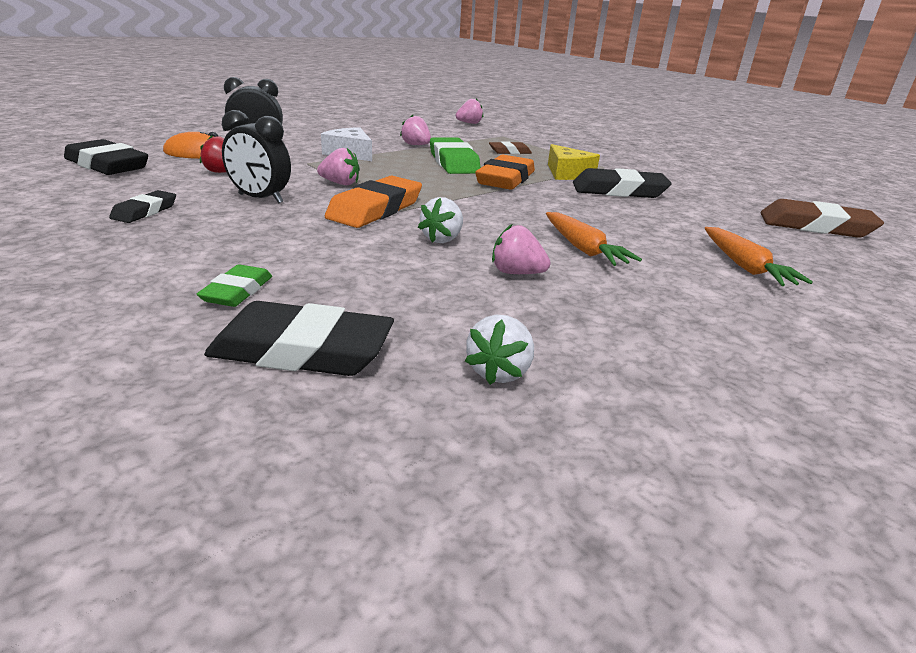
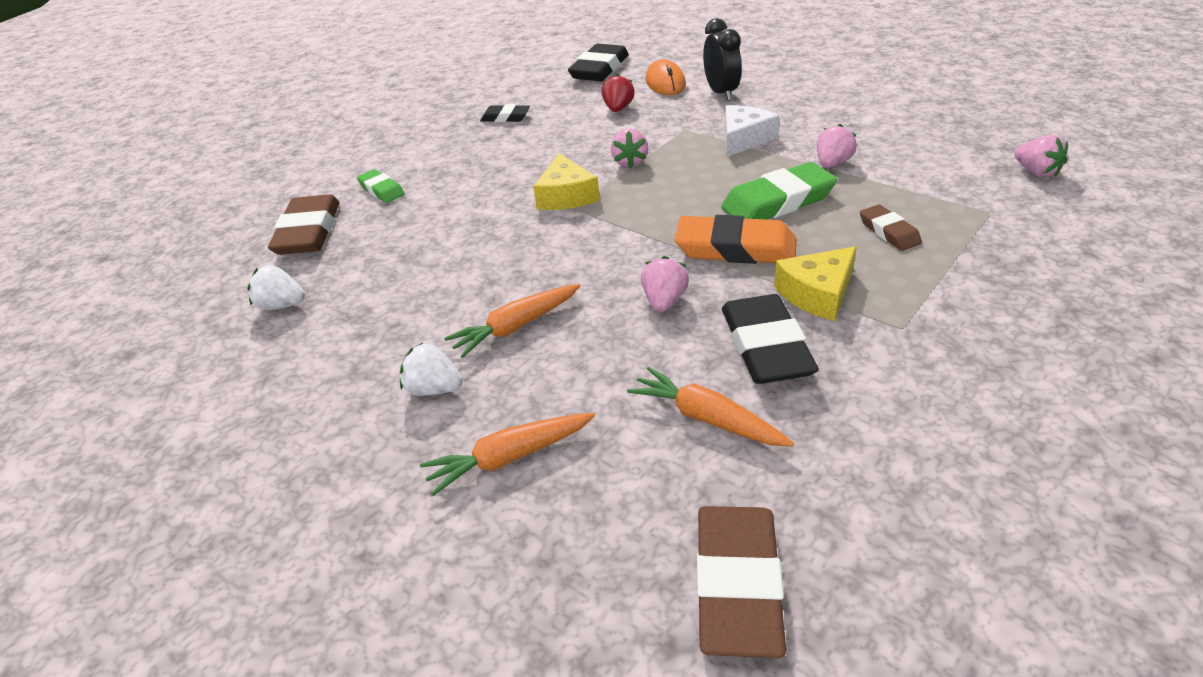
camera: 85 degrees right, 10 degrees up
(237, 291) = (381, 190): green eraser -> green eraser turned 45 degrees clockwise
(260, 198) = (560, 143): black clock -> none
(302, 350) = (308, 232): black eraser -> brown eraser
(375, 209) = (566, 196): orange eraser -> yellow cheese
(442, 239) = (506, 243): white strawberry -> white strawberry (434, 389)
(516, 273) = (441, 293): pink strawberry -> pink strawberry (664, 301)
(689, 212) = (707, 418): none -> orange carrot

